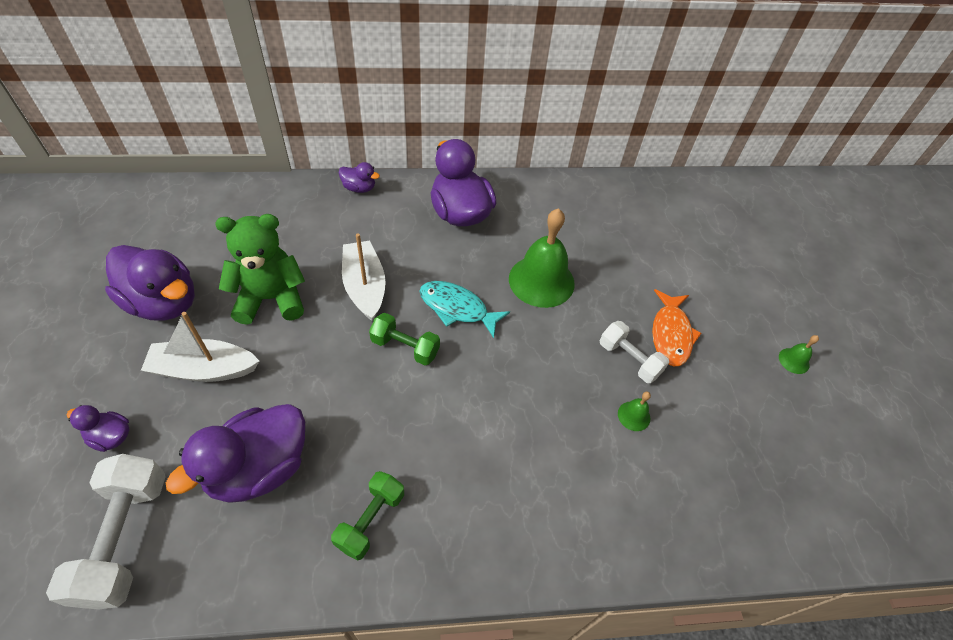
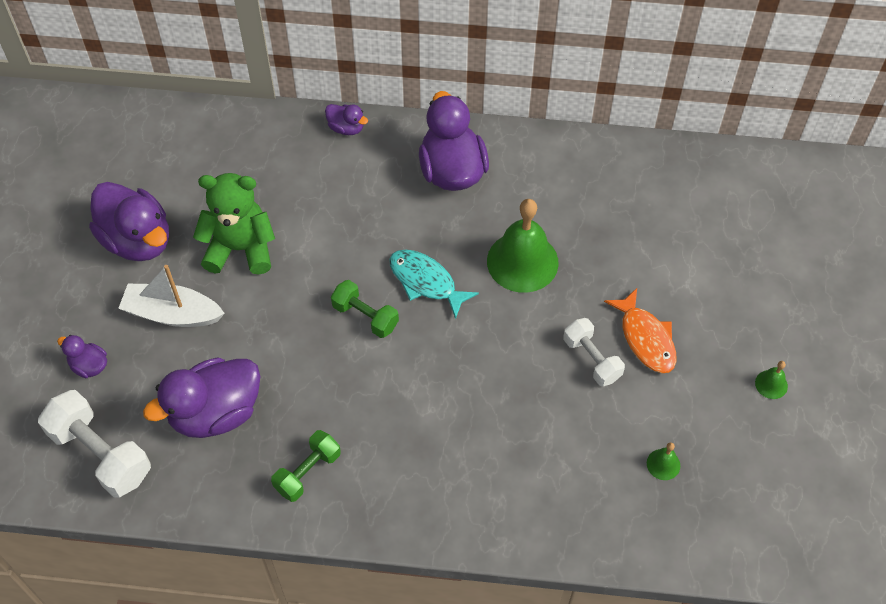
camera: 15 degrees right, 5 degrees up
(125, 538) = (100, 454): white dumbbell -> white dumbbell turned 60 degrees counterclockwise
(365, 287) = (335, 246): white boat -> none
(634, 416) = (578, 416): green bell -> green bell (663, 464)
(671, 334) = (646, 338): orange fish -> orange fish turned 45 degrees counterclockwise

